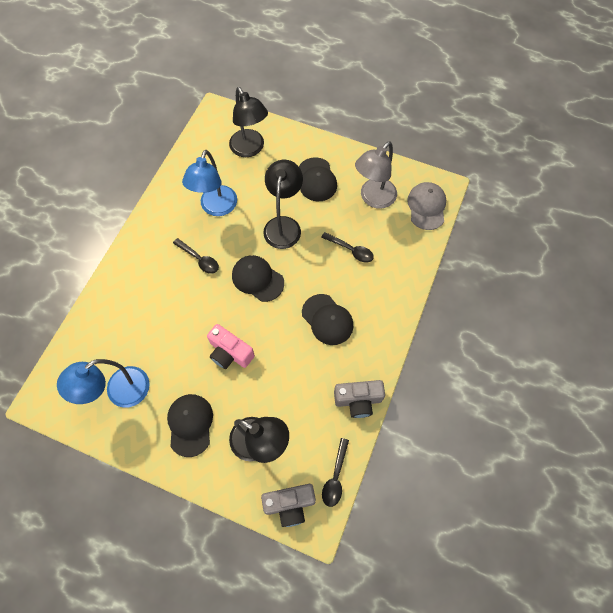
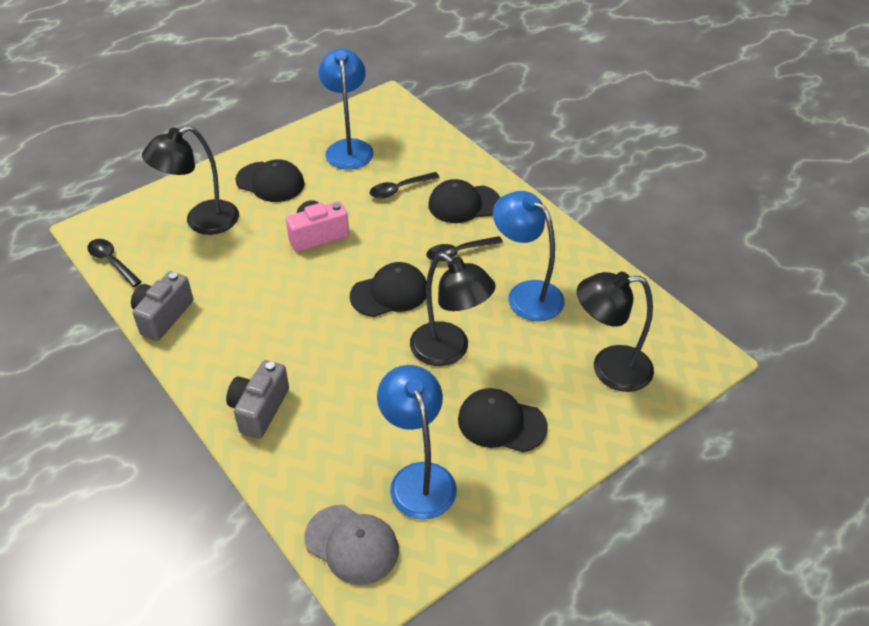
camera: 120 degrees right, 20 degrees down
(290, 504) = (126, 220): grey camera -> grey camera (259, 409)
(327, 319) = (280, 334): black cap -> black cap (464, 204)
(351, 250) = (354, 405): black spoon -> black spoon (399, 189)
(373, 198) = (418, 478): grey lamp -> blue lamp

